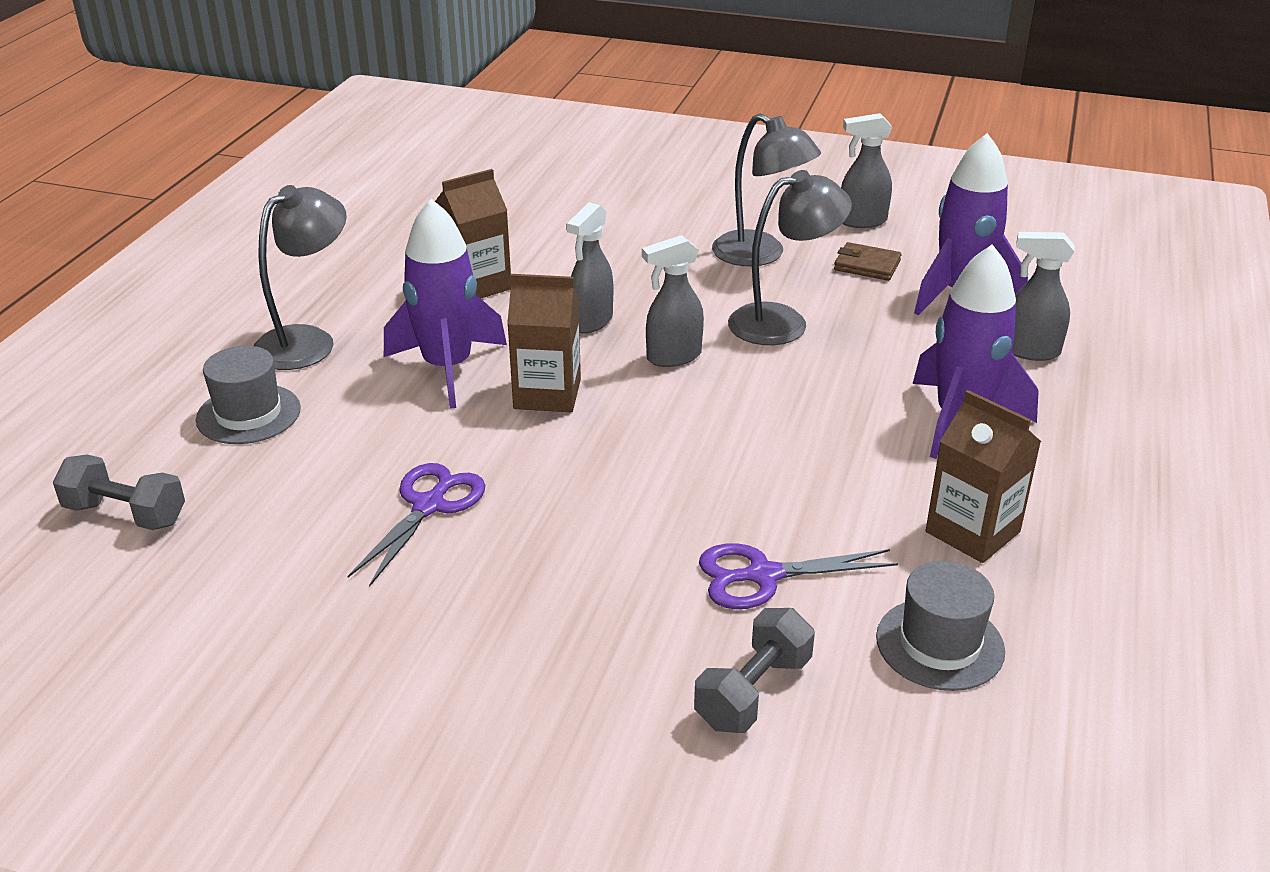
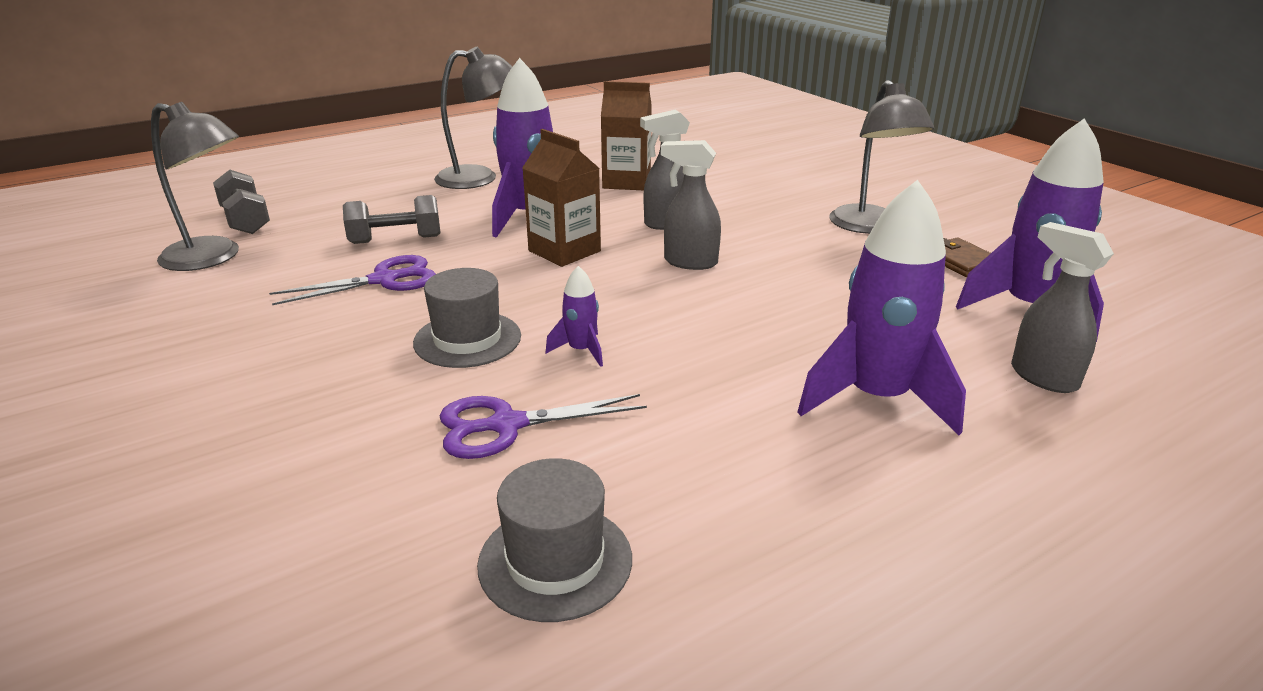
camera: 40 degrees right, 5 degrees down
(248, 414) = (385, 199): grey hat -> grey hat (467, 339)
(717, 485) = (581, 351): none -> purple rocket
(753, 692) = (352, 500): grey dumbbell -> grey dumbbell (396, 240)
(763, 575) = (506, 425): purple scissors -> purple scissors turned 45 degrees counterclockwise
(783, 322) = (818, 272): grey lamp -> grey lamp (213, 258)
(861, 221) = (1003, 233): grey spray bottle -> none
(972, 532) = (741, 489): brown carton -> none

